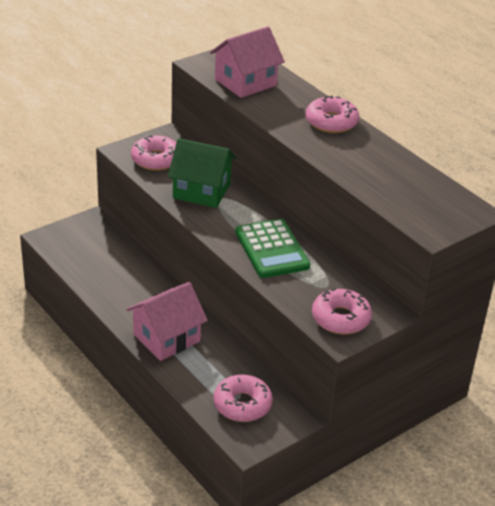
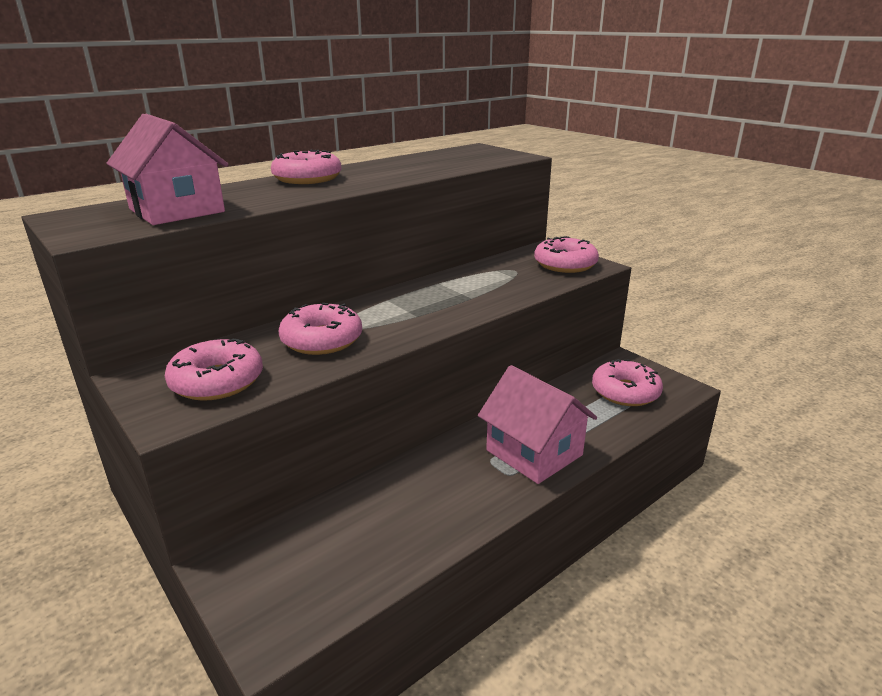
camera: 90 degrees left, 10 degrees down
(201, 191) = (322, 340): green house -> pink donut
(272, 249) = (456, 294): green calculator -> none

